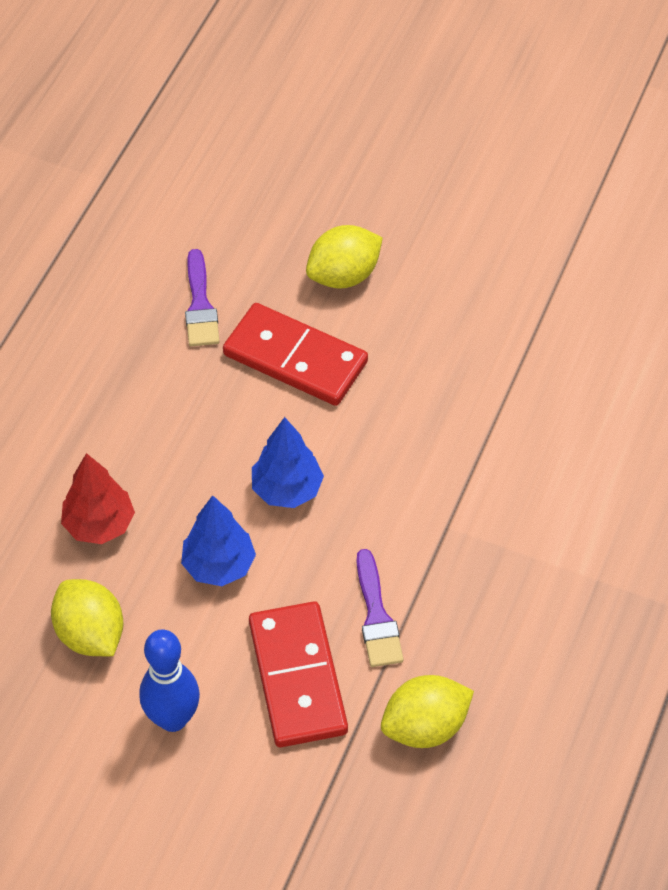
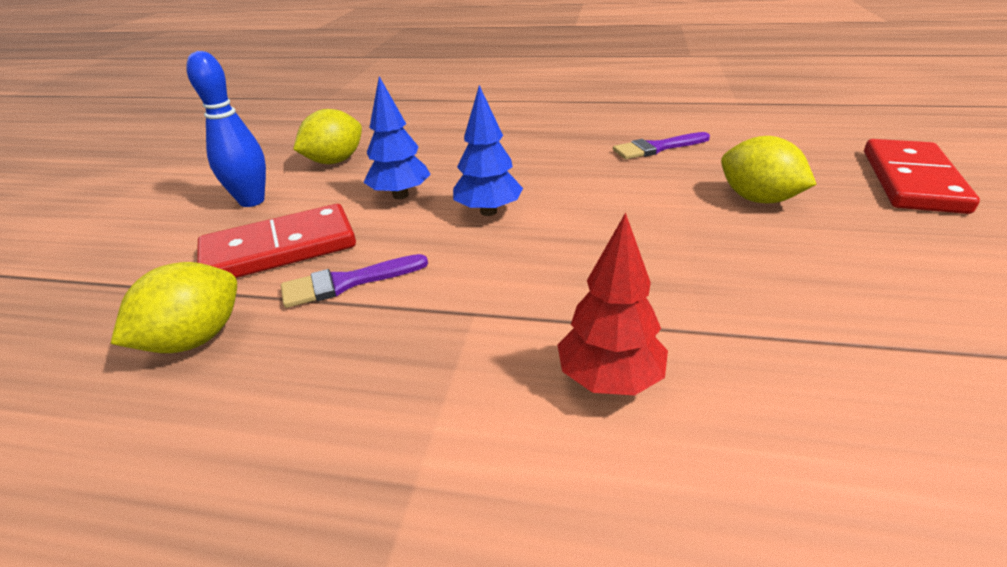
camera: 80 degrees right, 20 degrees down
(99, 525) = (430, 149): red tree -> red tree (609, 379)
(295, 358) = (637, 192): red domino -> red domino (912, 181)
(425, 726) = (195, 339): yellow lemon -> yellow lemon turned 75 degrees clockwise

